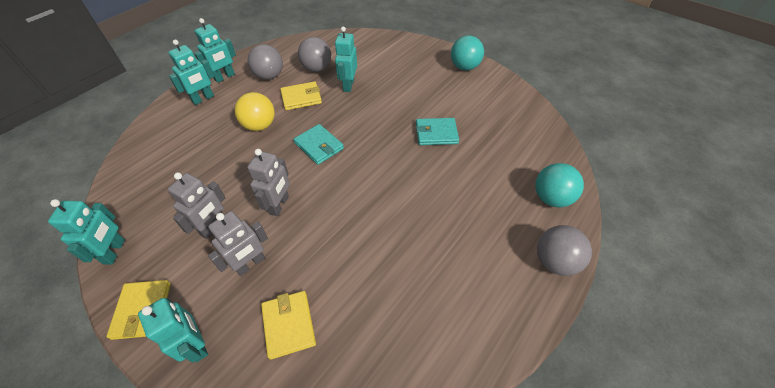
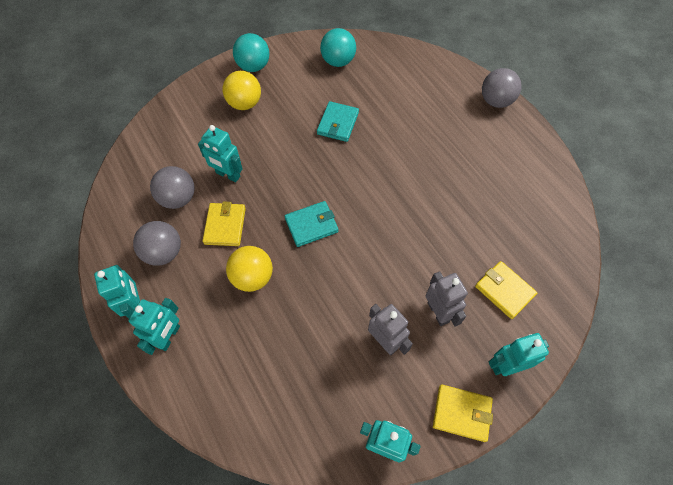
camera: 70 degrees left, 10 degrees up
(203, 99) = (169, 336): turquoise robot -> turquoise robot turned 45 degrees clockwise
(279, 205) = (377, 276): grey robot -> none
(288, 325) = (504, 291): yellow wallet -> yellow wallet turned 45 degrees clockwise
(422, 73) = (245, 103): none -> yellow ball
(551, 198) = (440, 77): turquoise ball -> turquoise ball (338, 61)

